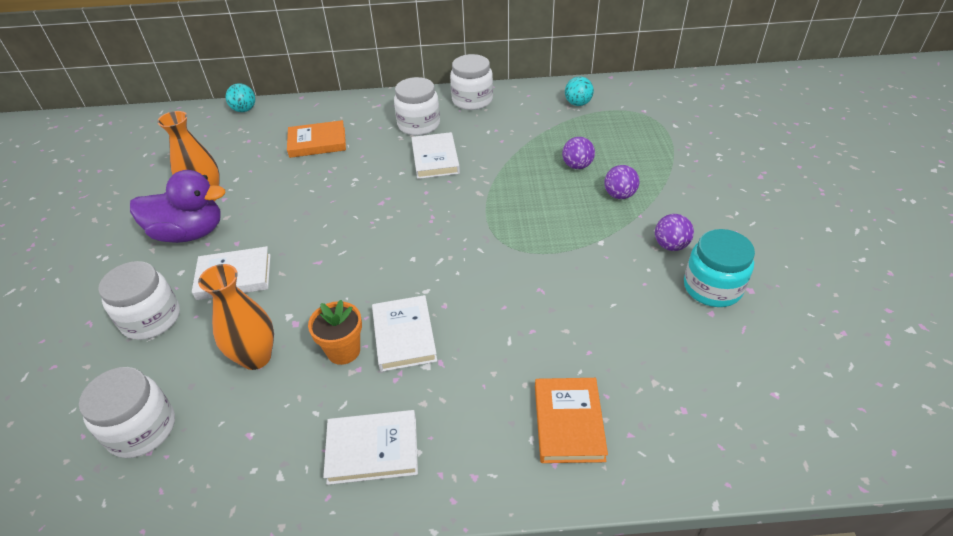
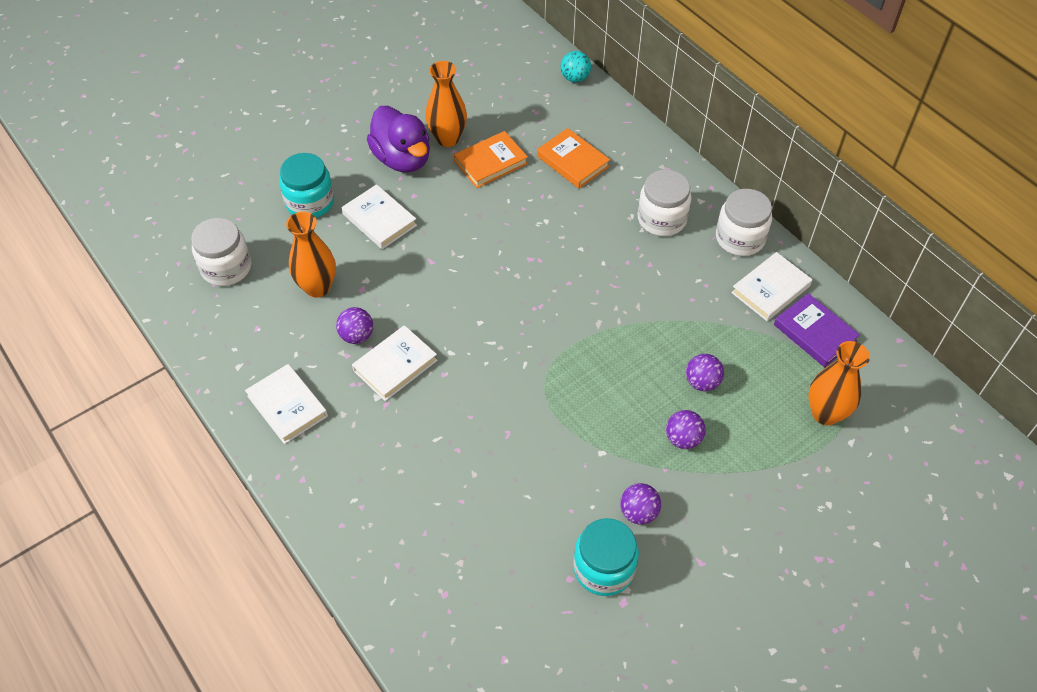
camera: 55 degrees right, 10 degrees up
(151, 319) = (310, 202): white jar -> turquoise jar
(343, 351) = (357, 336): orange flower pot -> purple ball
(435, 159) = (620, 262): white book -> white book (770, 289)
(568, 422) = (383, 517): orange book -> orange book (490, 162)
(578, 104) = (814, 333): turquoise ball -> purple book
(645, 126) = (825, 413): none -> orange vase

